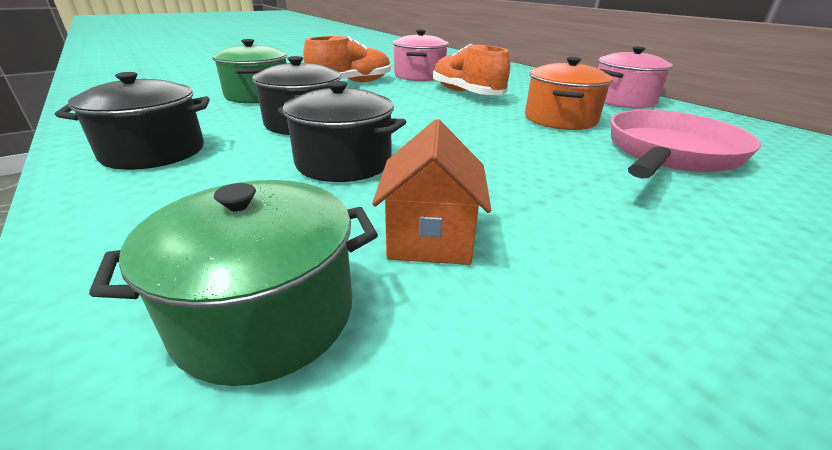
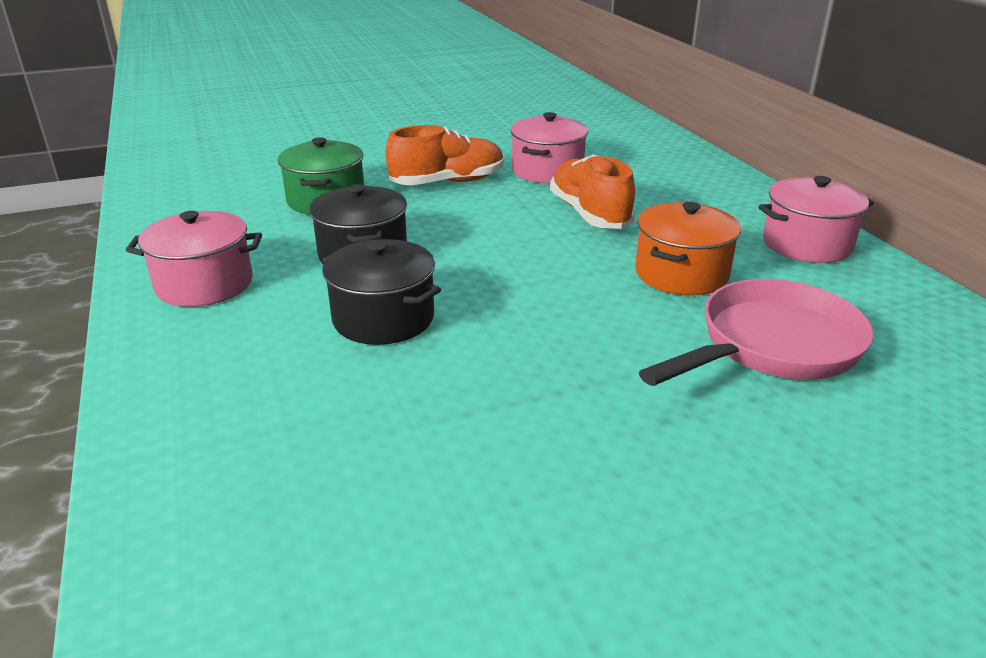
camera: 15 degrees right, 0 degrees up
(154, 152) = (204, 284): black pot -> pink pot
(266, 314) = (267, 463): green pot -> none
(430, 238) = (423, 417): orange house -> none

